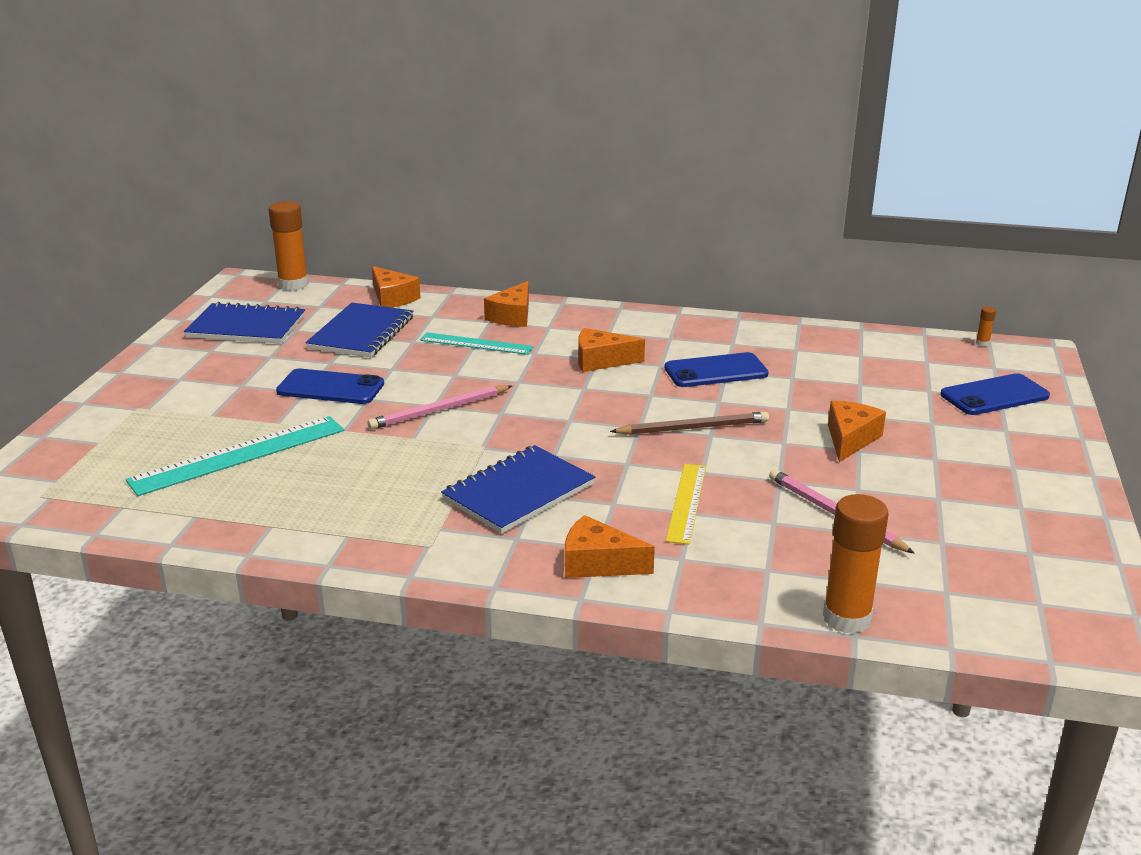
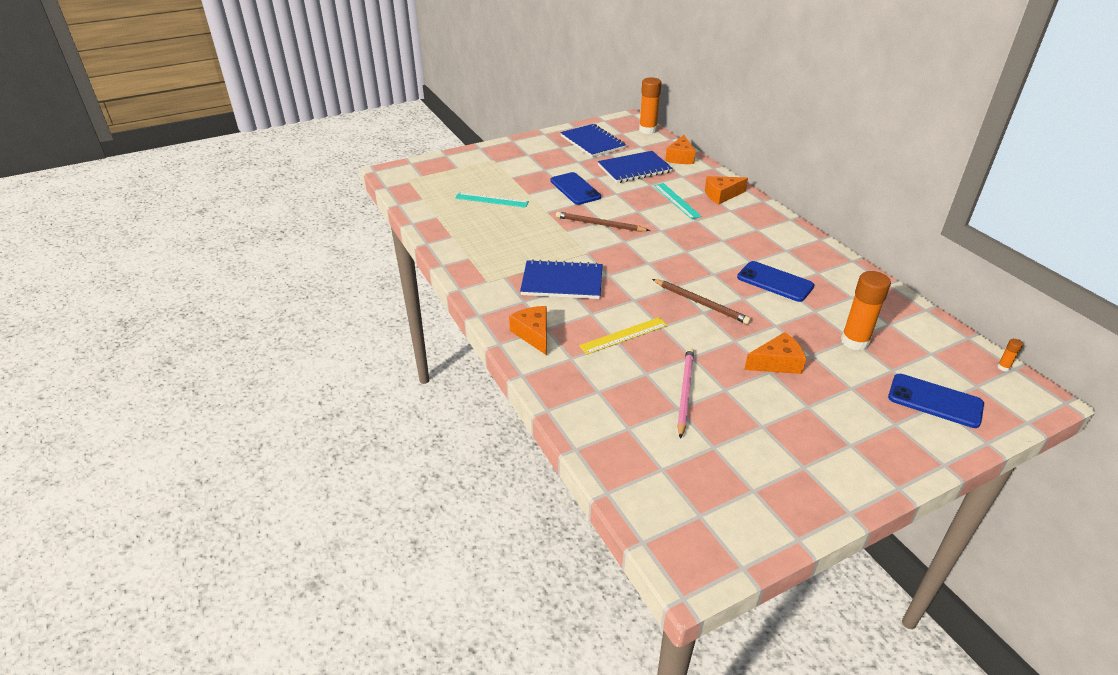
camera: 50 degrees right, 10 degrees up
(239, 455) = (491, 200): turquoise ruler -> turquoise ruler, size x0.63
(440, 410) = (600, 224): pink pencil -> brown pencil
(601, 361) = (722, 242): orange cheese -> none
(846, 618) = (587, 439): orange glue stick -> orange glue stick (854, 341)

